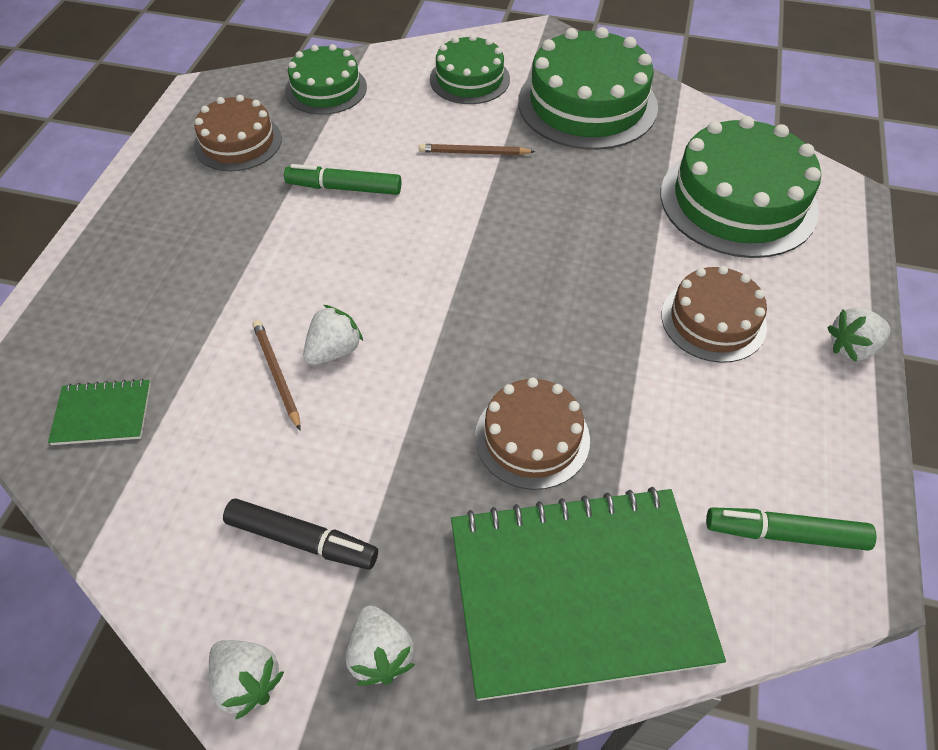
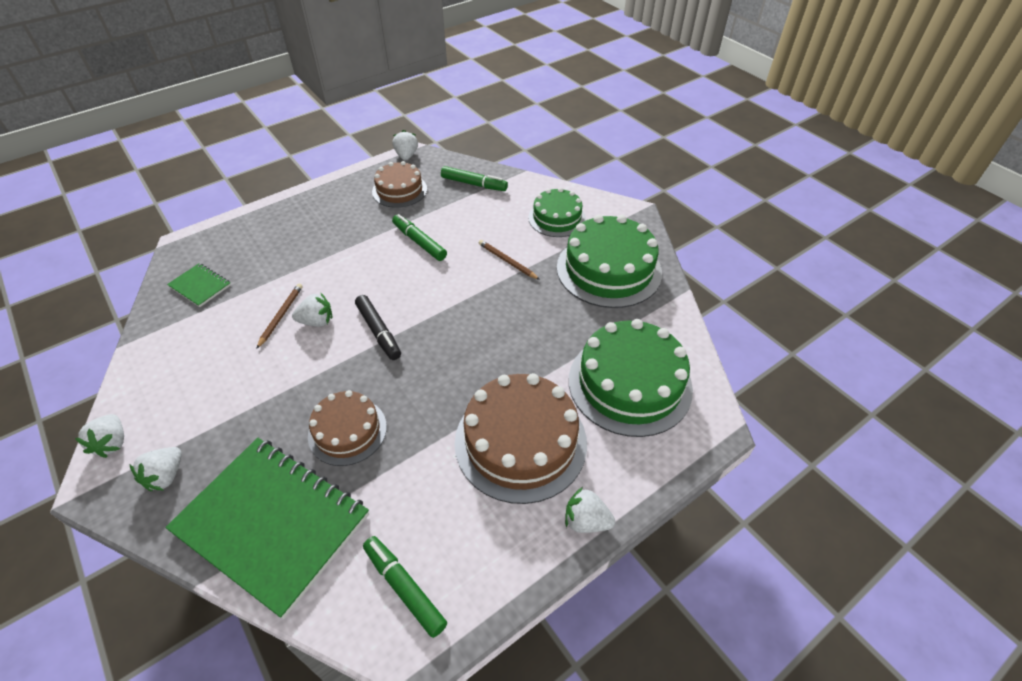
camera: 40 degrees right, 5 degrees down
(192, 97) = (406, 156): none -> white strawberry
(302, 540) = (200, 400): black marker -> black marker (378, 331)
(326, 89) = (474, 184): green cake -> green marker
(713, 320) = (520, 442): brown cake -> brown cake, size x1.68

